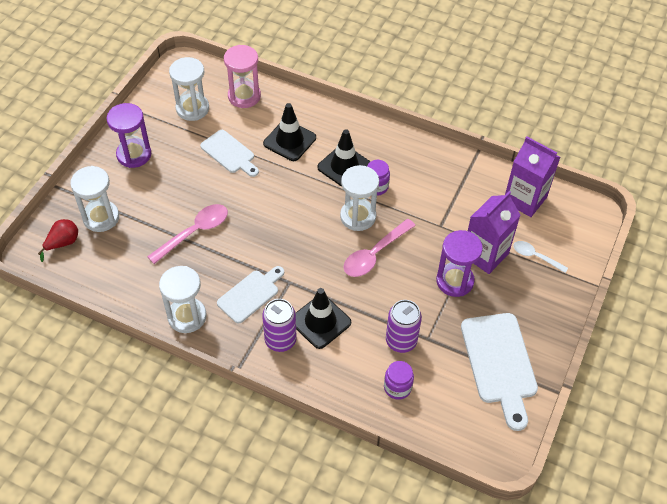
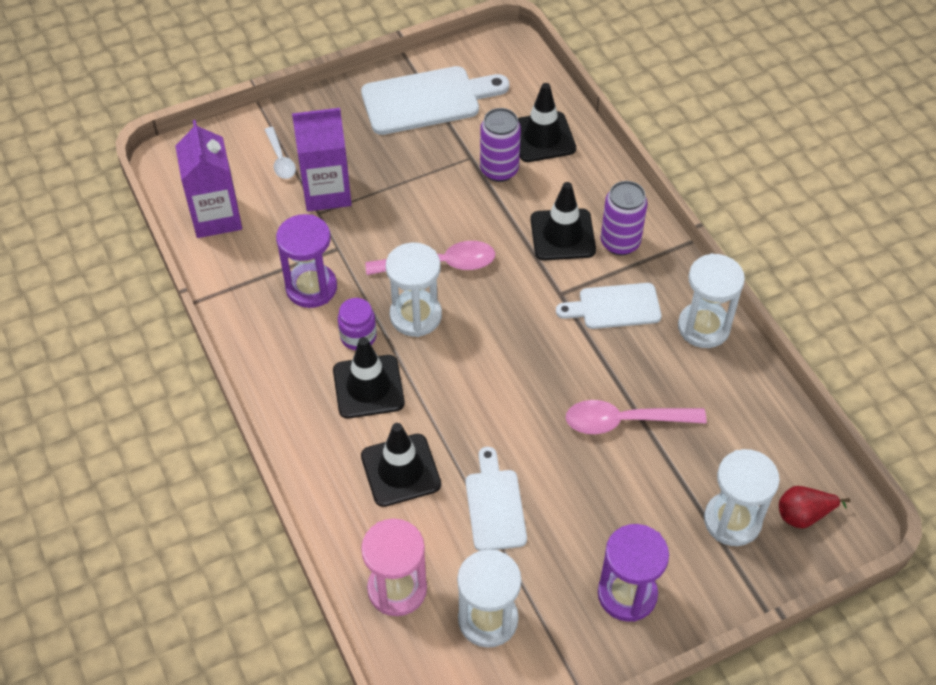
camera: 140 degrees left, 0 degrees up
(397, 387) = (542, 137): purple jar -> black traffic cone
(455, 281) = (387, 188): purple hourglass -> purple hourglass (311, 287)
(499, 363) = (427, 100): white cutting board -> white cutting board turned 45 degrees clockwise

